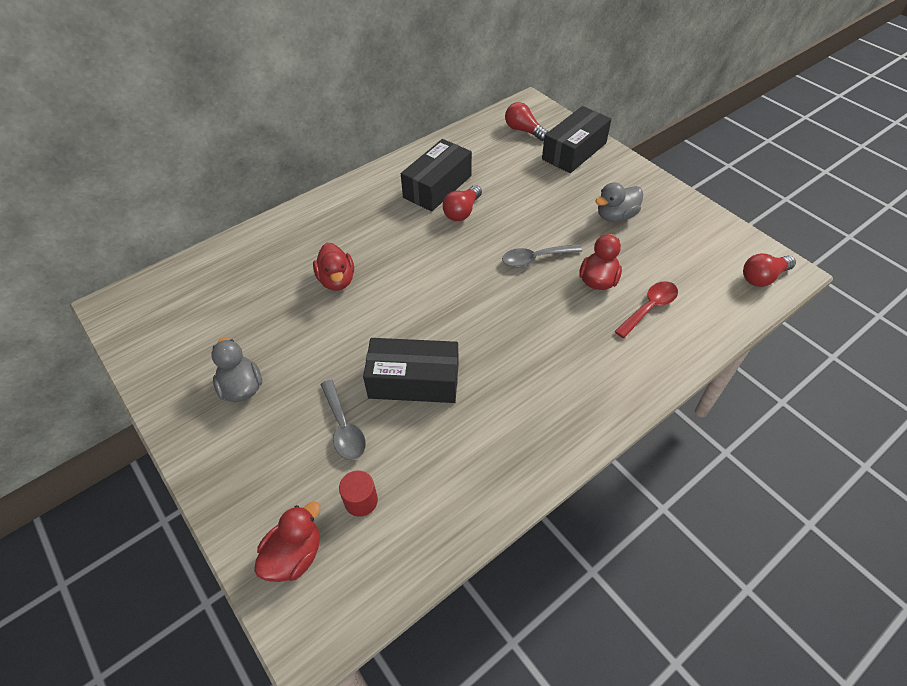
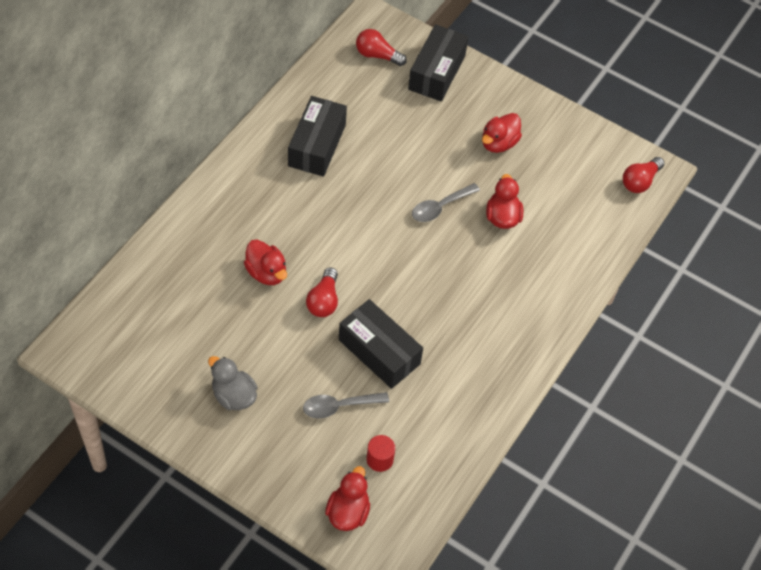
camera: 25 degrees left, 5 degrees up
(344, 427) = (339, 406): grey spoon -> grey spoon turned 120 degrees clockwise
(414, 381) = (379, 352): black box -> black box turned 60 degrees clockwise
(462, 212) = (353, 170): red light bulb -> red light bulb (323, 301)
(616, 216) = (498, 143): grey duck -> red duck
(649, 308) = (553, 234): red spoon -> none

